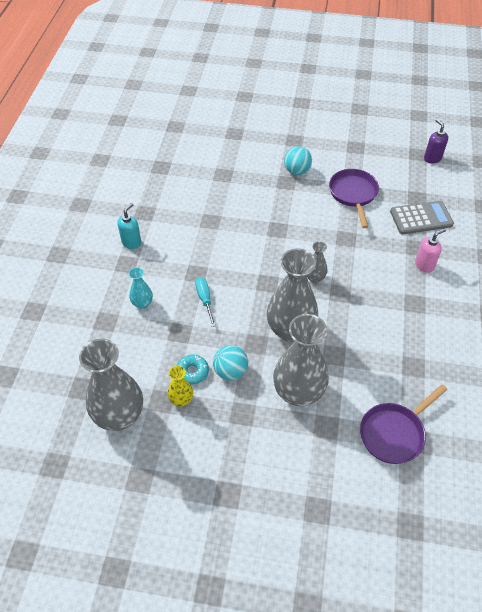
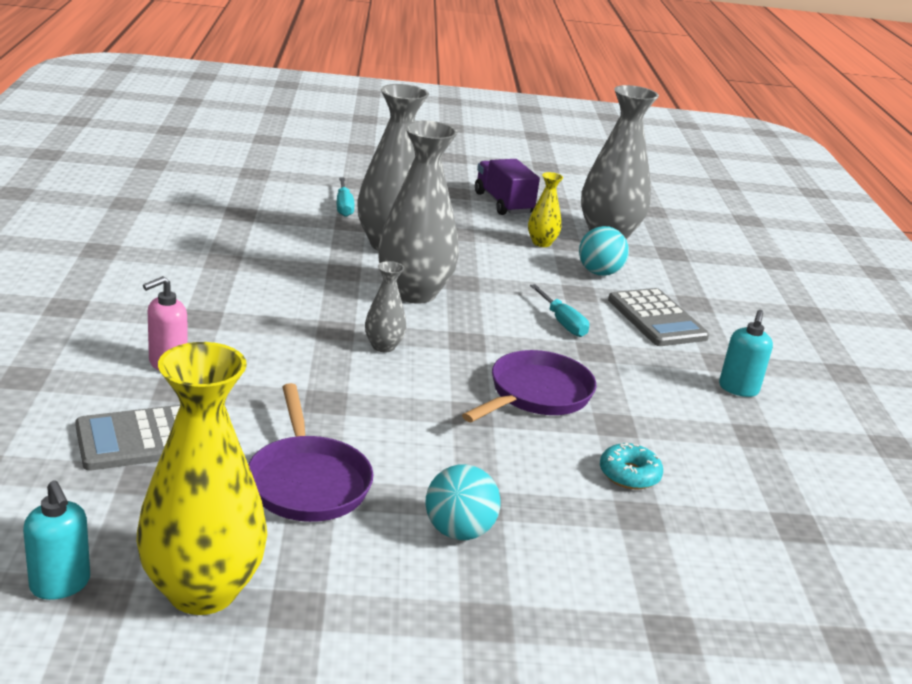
camera: 165 degrees right, 25 degrees down
(142, 303) = (656, 319): turquoise vase -> grey calculator
(190, 472) = (503, 203): none -> purple truck
(192, 372) = (540, 261): turquoise donut -> turquoise donut (629, 474)
(230, 371) = (488, 261): turquoise ball -> turquoise ball (599, 273)
(330, 456) = (344, 207): none -> turquoise screwdriver
(386, 154) = (202, 590): none -> yellow vase
(394, 433) = (262, 217): purple pan -> purple pan (536, 395)
(432, 158) = (60, 585): purple soap dispenser -> turquoise soap dispenser

